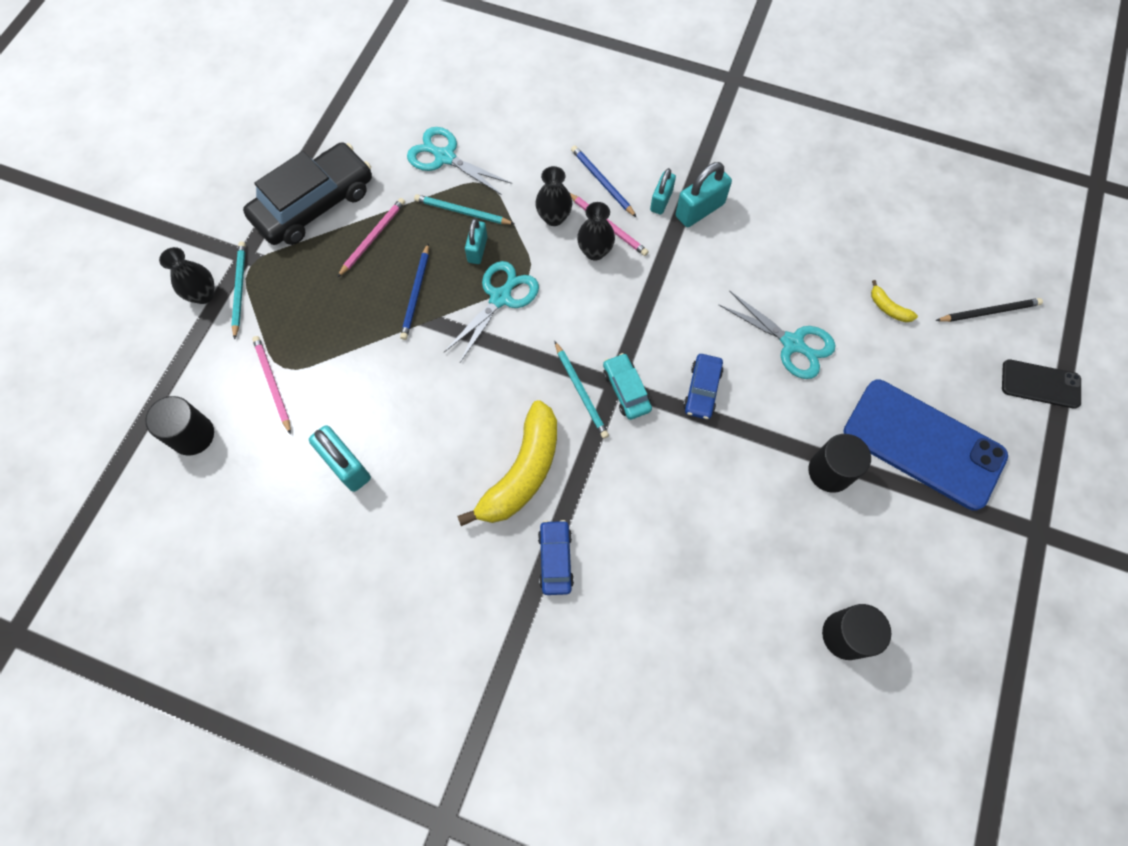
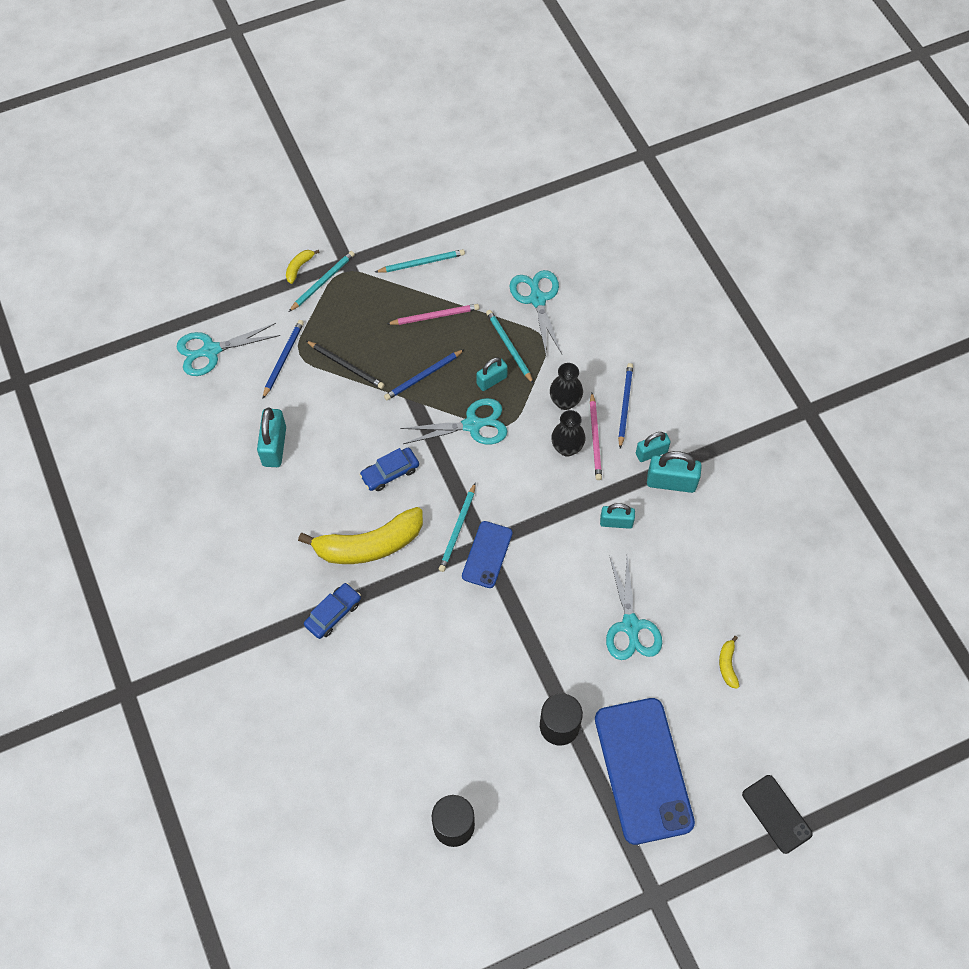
camera: 45 degrees right, 5 degrees down
(193, 435) = (210, 351): black cylinder -> turquoise scissors
(203, 295) = (299, 267): black vase -> yellow banana
(272, 383) = (283, 359): pink pencil -> blue pencil
(314, 204) = (422, 263): black car -> turquoise pencil
(626, 390) = (487, 554): turquoise car -> blue phone
(694, 275) = (616, 522): none -> turquoise padlock
(702, 390) = (535, 599): blue car -> blue car (390, 473)
(989, 312) = (800, 734): black pencil -> black pencil (346, 366)

